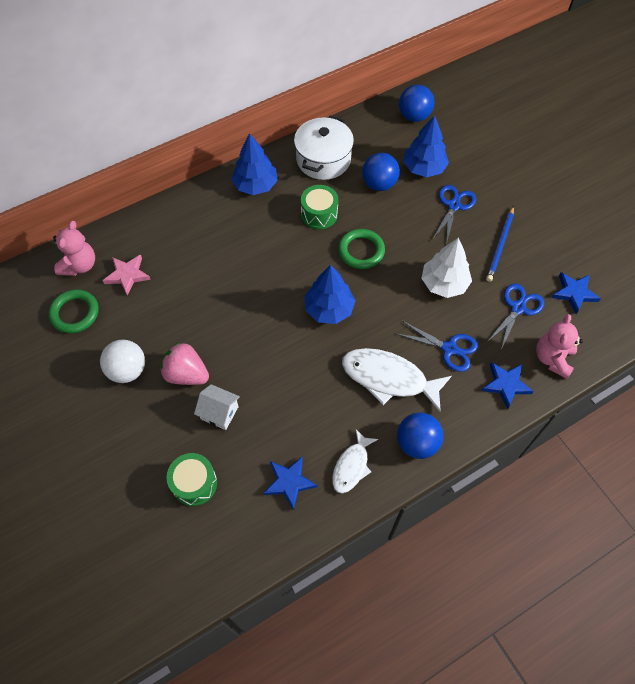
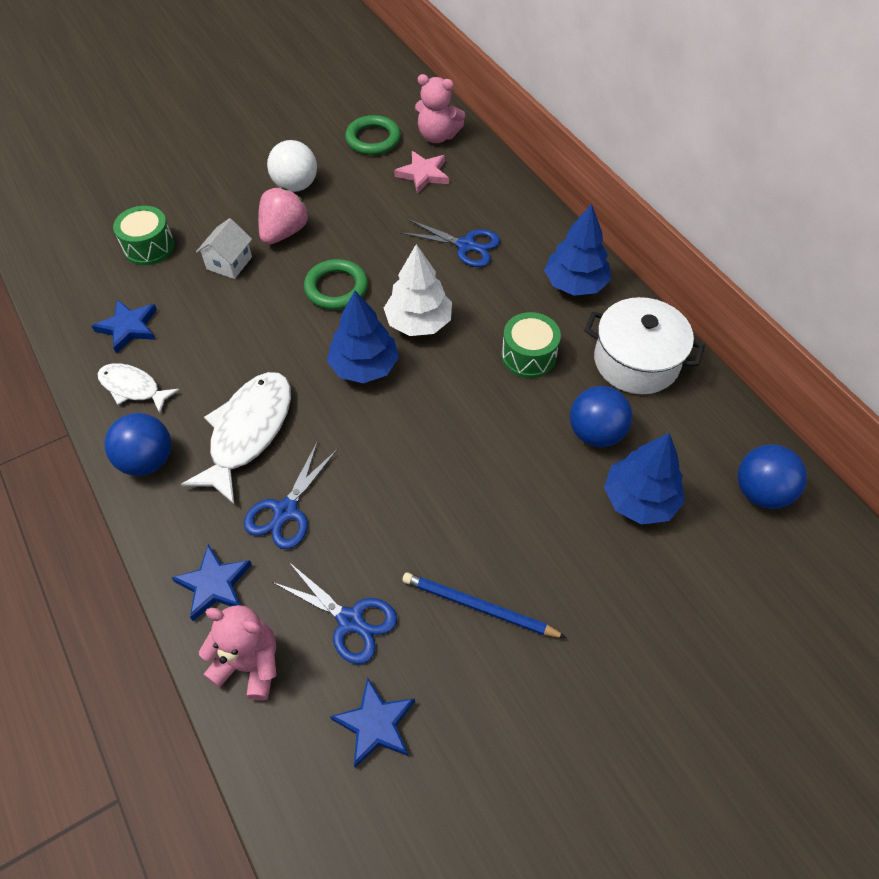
camera: 90 degrees right, 5 degrees down
(361, 251) = (463, 405): green ring -> green ring (336, 288)
(444, 283) = (402, 513): white tree -> white tree (419, 322)
(454, 205) = (561, 540): blue scissors -> blue scissors (466, 246)

